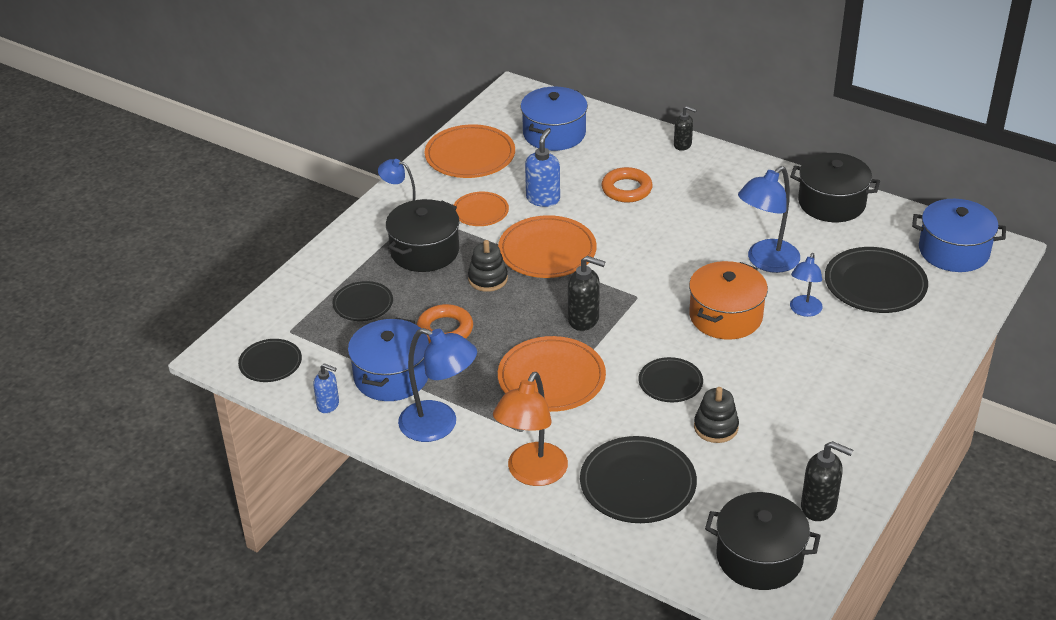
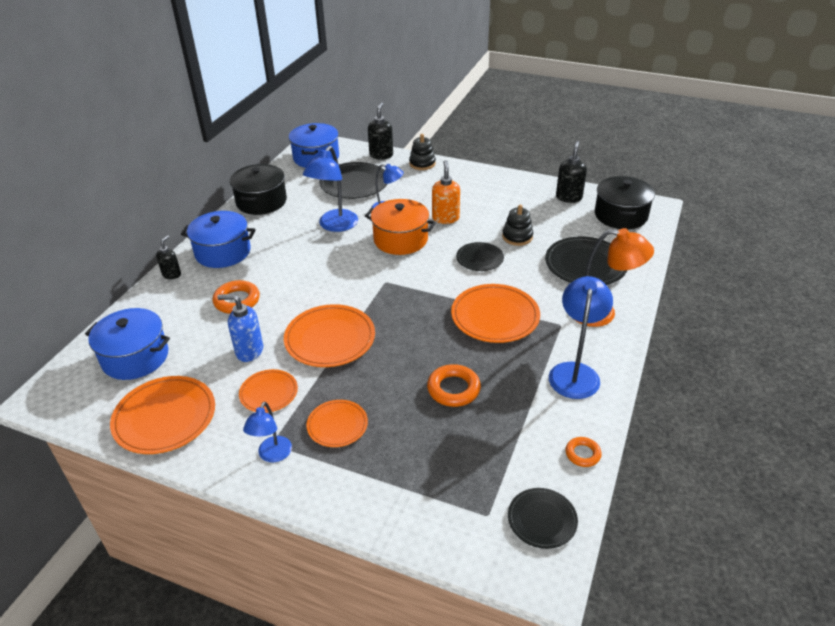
camera: 100 degrees left, 0 degrees up
(328, 405) = (582, 454): blue soap dispenser -> orange ring
(363, 303) = (429, 459): black plate -> none
(391, 376) = (527, 415): blue pot -> blue pot (223, 252)
(425, 251) = (337, 425): black pot -> orange plate
(488, 279) = (375, 371): black stacking toy -> black stacking toy (422, 163)
(584, 320) = (420, 307): black soap dispenser -> black soap dispenser (381, 155)
(766, 262) = (334, 226): blue lamp -> blue lamp turned 75 degrees clockwise
(773, 363) = (445, 218): none -> orange soap dispenser

